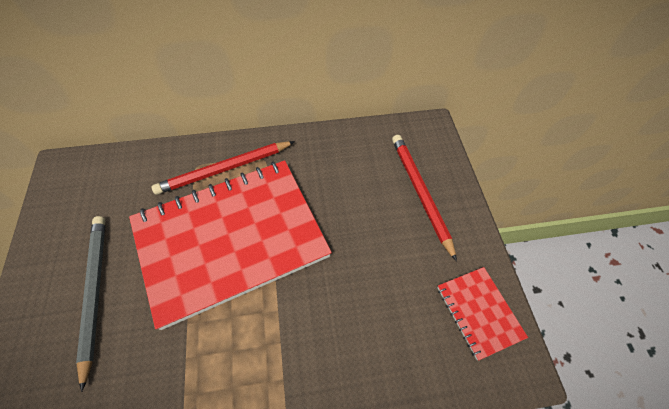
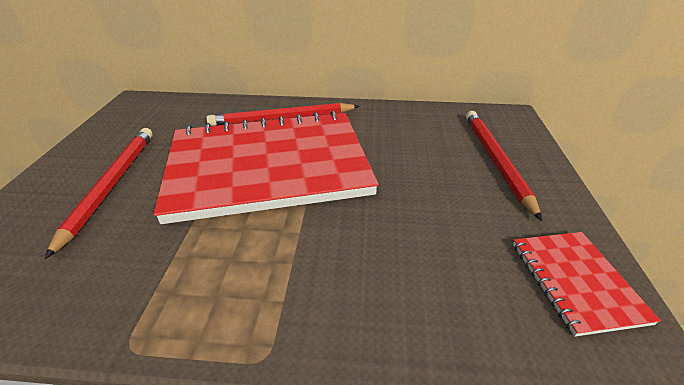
camera: 15 degrees right, 20 degrees down
(95, 293) = (111, 185): grey pencil -> red pencil

